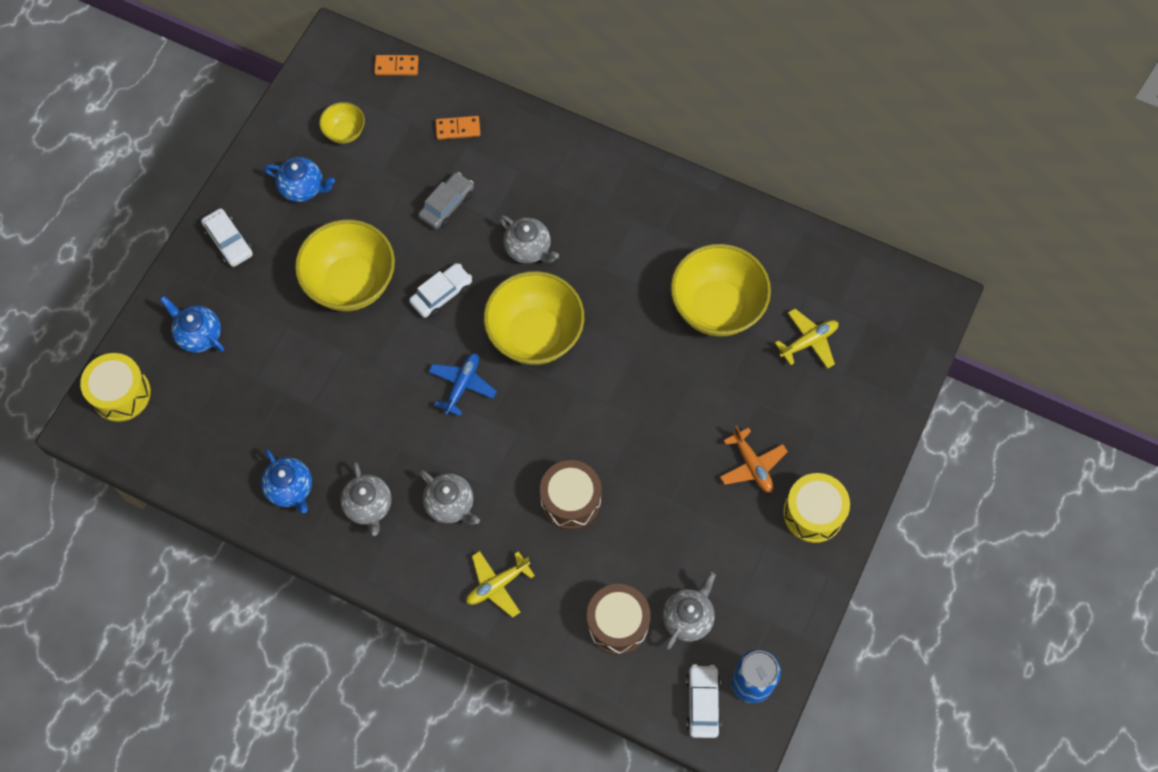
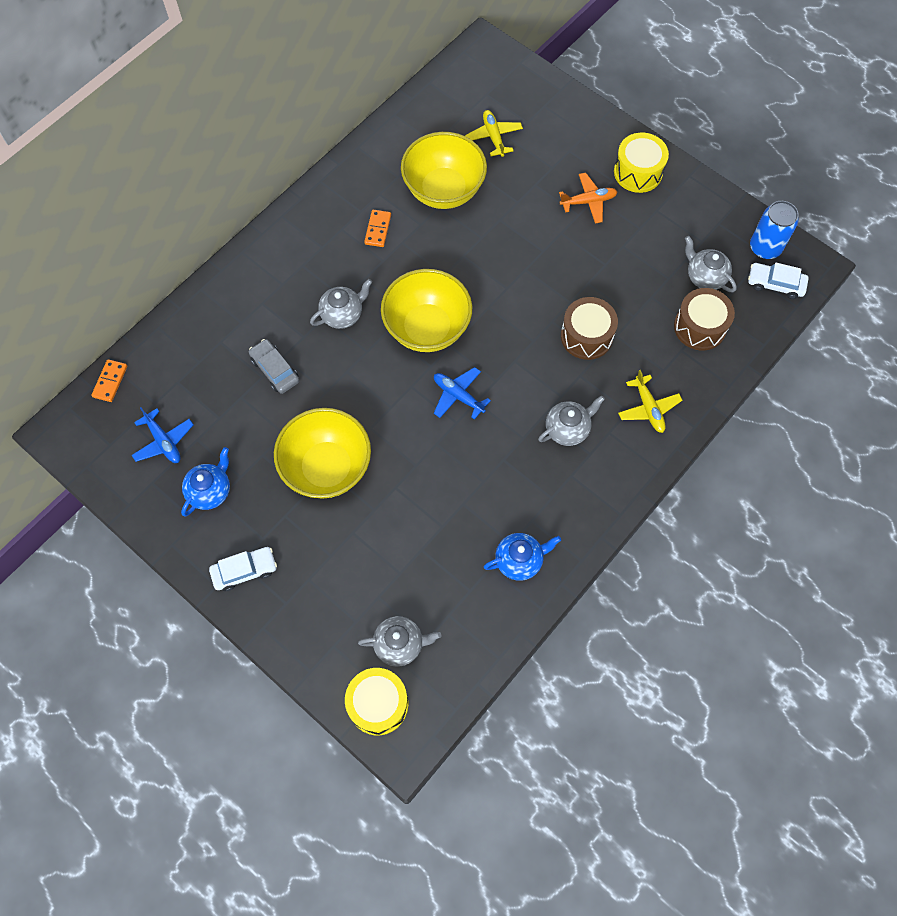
camera: 75 degrees left, 0 degrees up
(199, 335) = (337, 617): blue teapot -> none
(345, 132) = (164, 441): yellow bowl -> blue plane
(368, 506) = (553, 496): grey teapot -> grey teapot (400, 644)
(441, 294) = (364, 393): white car -> none
(458, 129) = (199, 344): orange domino -> orange domino (378, 229)

